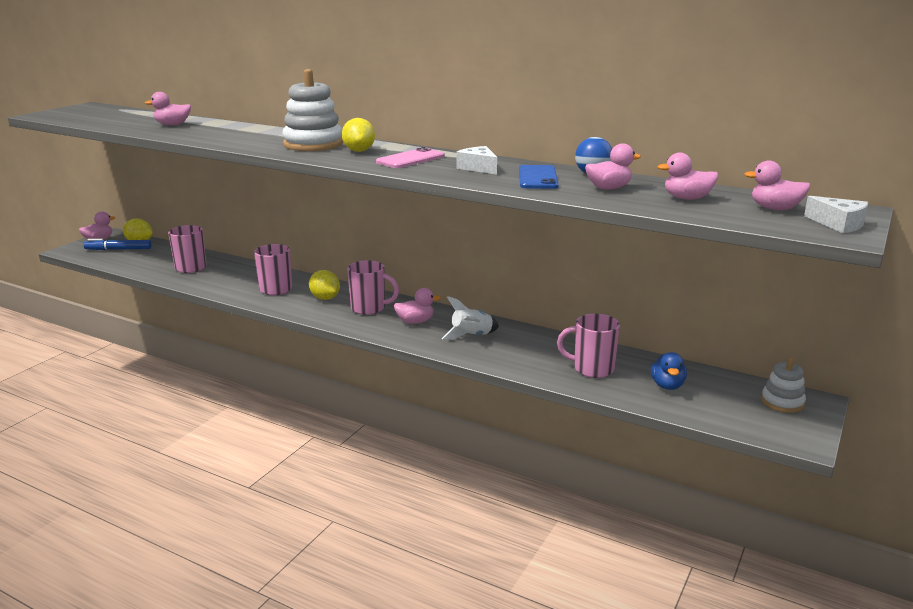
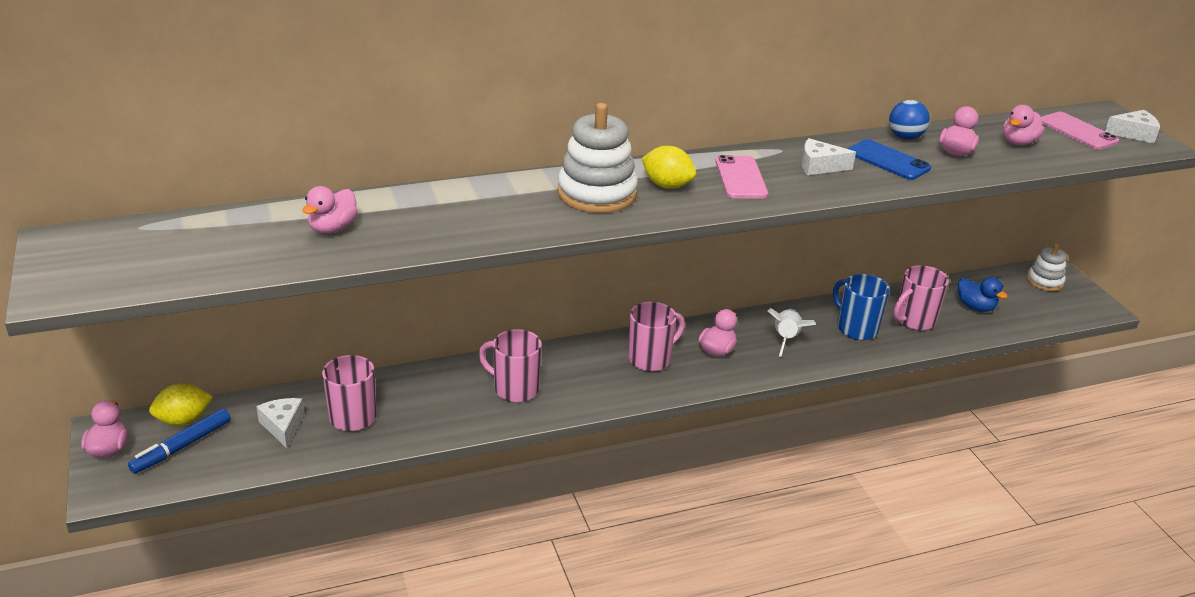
camera: 50 degrees left, 10 degrees up
(162, 259) = (283, 426): none -> white cheese
(325, 298) = (587, 371): yellow lemon -> none
(535, 353) = (856, 328): none -> blue mug
(775, 209) = (1077, 131): pink duck -> pink phone

